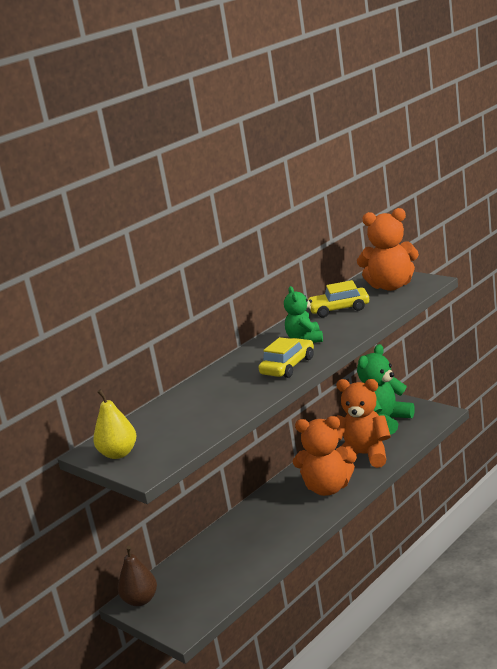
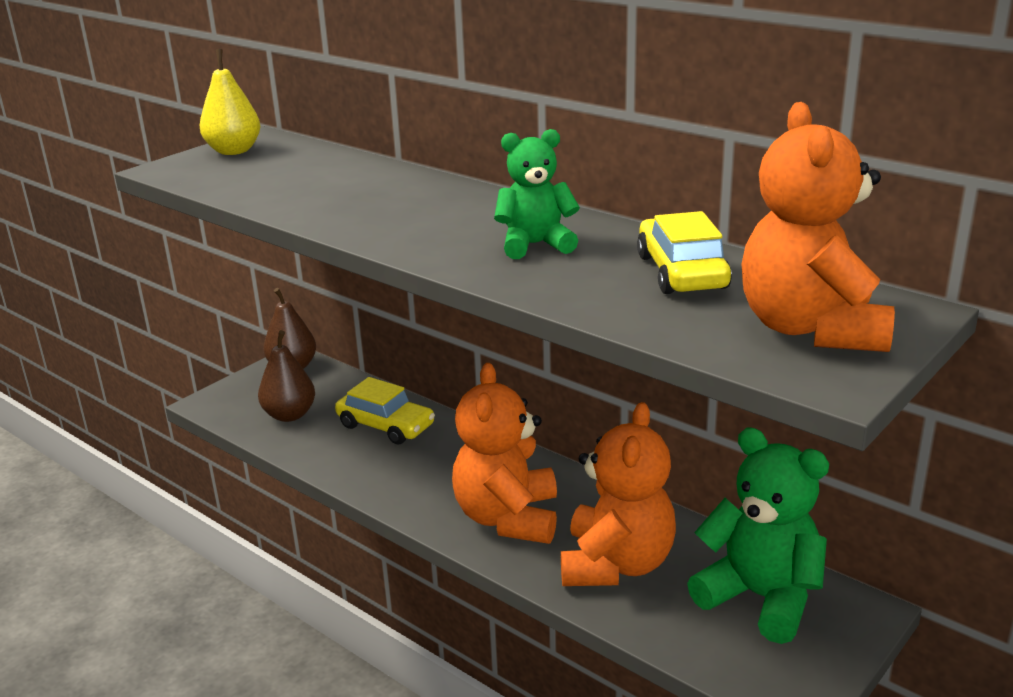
camera: 85 degrees right, 5 degrees up
(209, 586) = (289, 415): none -> brown pear
(288, 366) = (423, 235): yellow car -> yellow car (386, 425)

